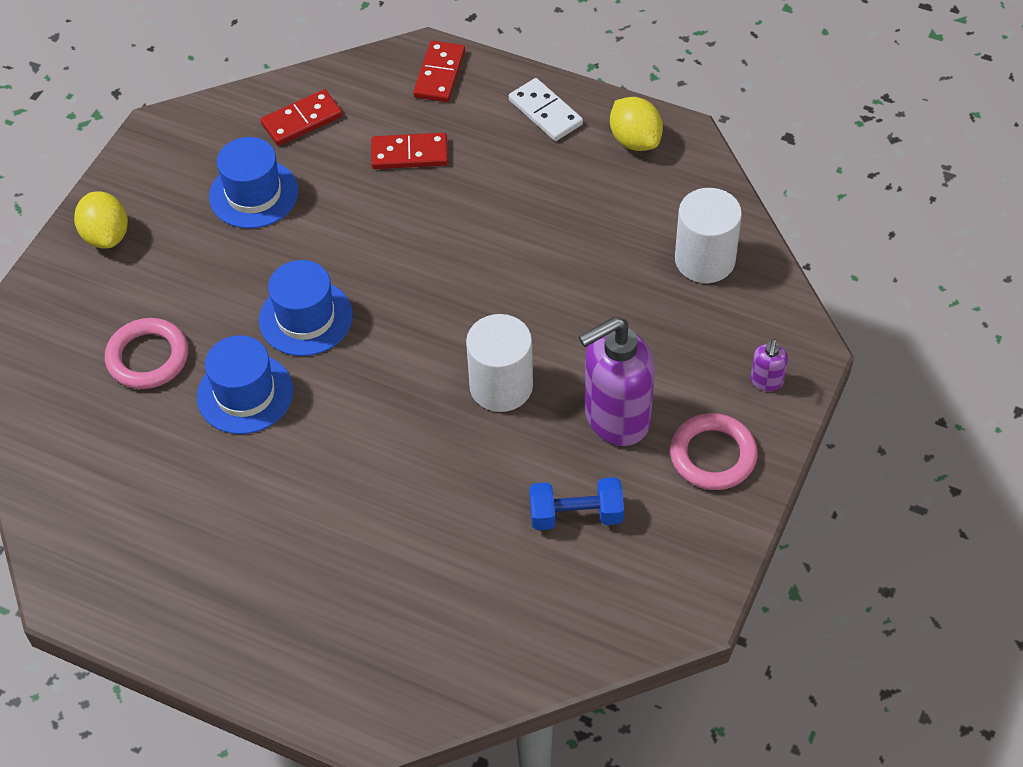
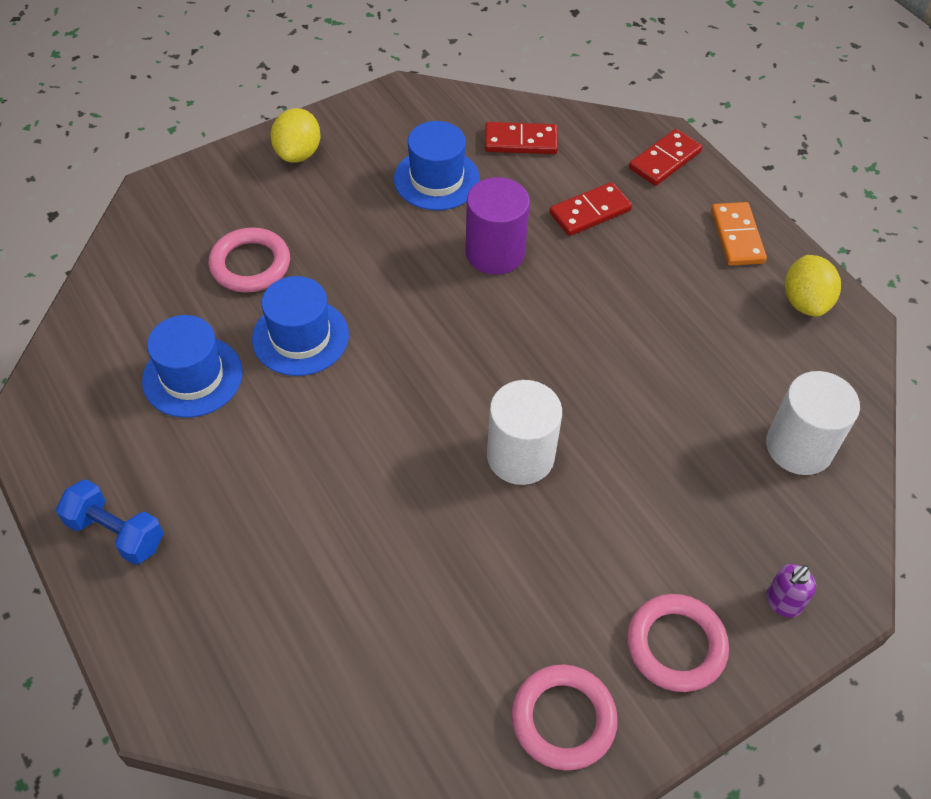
camera: 30 degrees right, 0 degrees up
(305, 318) = (399, 301): blue hat -> blue hat (192, 376)
(355, 232) = (495, 252): none -> purple cylinder
(409, 154) = (590, 212): red domino -> red domino turned 60 degrees counterclockwise
(545, 112) = (736, 236): white domino -> orange domino
(576, 515) = (499, 622): blue dumbbell -> blue dumbbell (116, 533)
(616, 418) = (605, 550): purple soap dispenser -> none
(670, 552) = (563, 719): none -> pink ring

